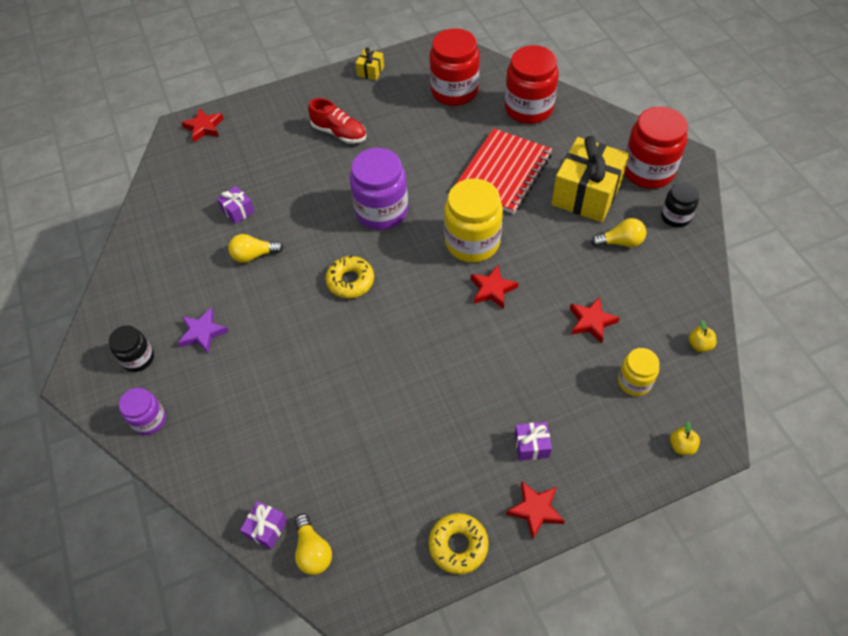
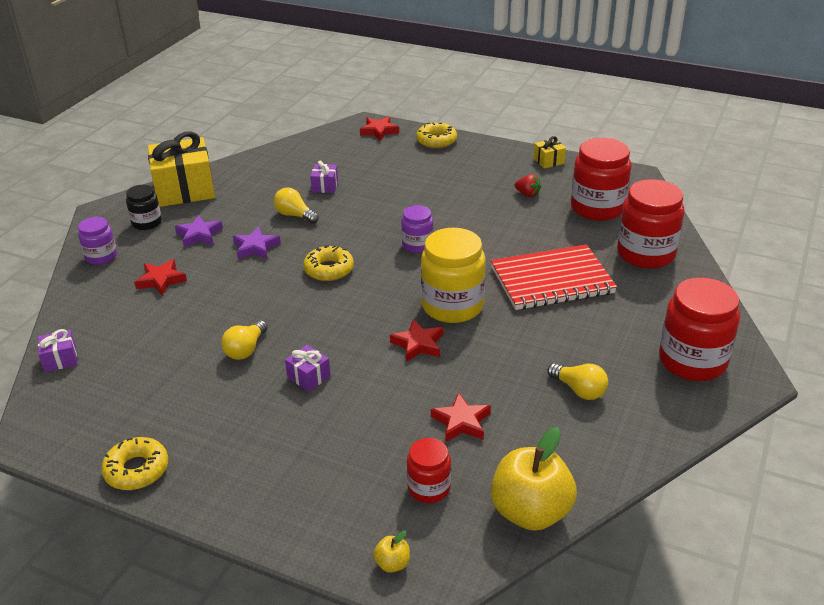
camera: 45 degrees right, 20 degrees down
(264, 107) = (436, 141): none -> yellow donut
(267, 307) = (256, 247): none -> purple star
(313, 551) = (61, 393): yellow light bulb -> yellow light bulb (246, 349)
(339, 133) = (464, 183): red shoe -> none
(382, 211) = (417, 245): purple jar -> purple jar, size x0.55
(395, 111) = (527, 194): none -> red strawberry
(531, 446) = (281, 458): purple gift -> purple gift (308, 377)
(535, 510) = (217, 498): red star -> red star (161, 280)
(586, 194) = (603, 338): yellow gift -> yellow gift (184, 190)
(634, 381) = (429, 488): yellow jar -> red jar
(675, 217) = (665, 409): black jar -> none
(699, 345) = (530, 512): yellow apple -> yellow apple, size x2.39

